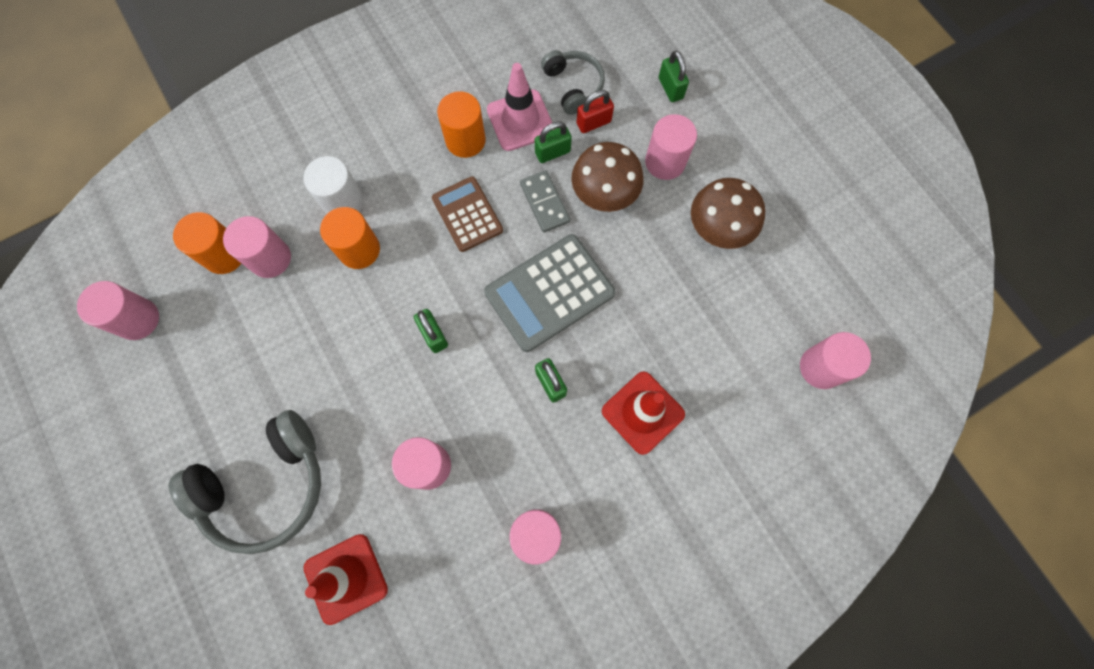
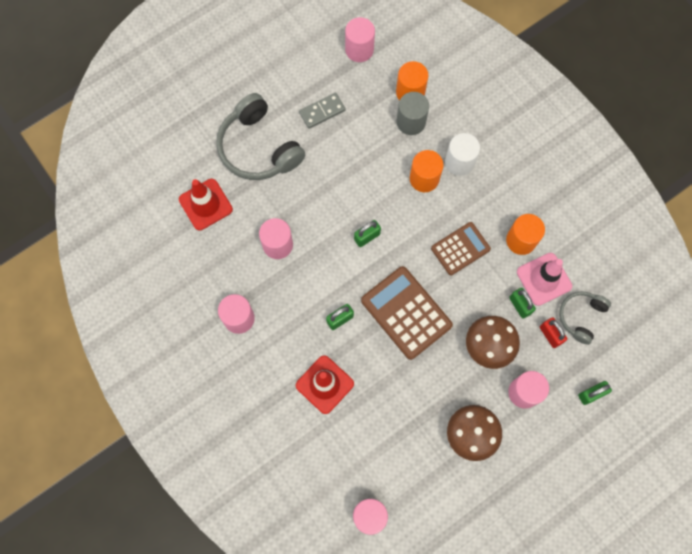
camera: 85 degrees right, 0 degrees up
(270, 258) = (411, 122): pink cylinder -> grey cylinder
(544, 202) = (477, 303): grey domino -> grey domino (322, 111)
(549, 293) = (406, 313): grey calculator -> brown calculator
(573, 86) = (581, 317): grey headphones -> grey headphones turned 150 degrees clockwise

